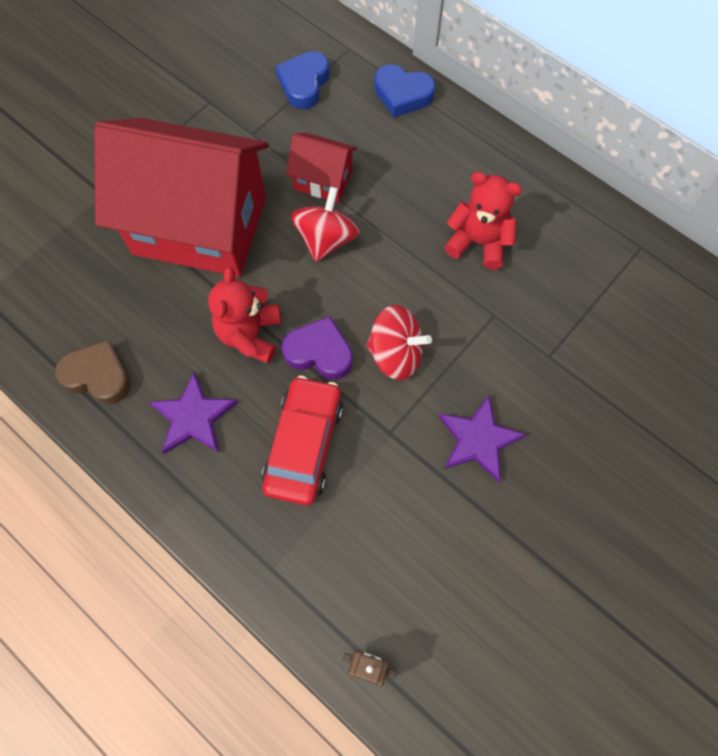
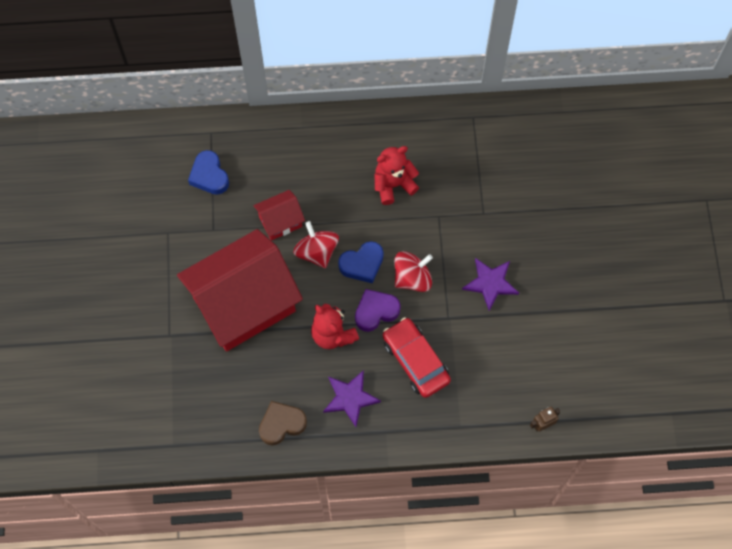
camera: 45 degrees left, 0 degrees up
(402, 95) = (270, 135): blue heart -> blue heart (362, 264)

